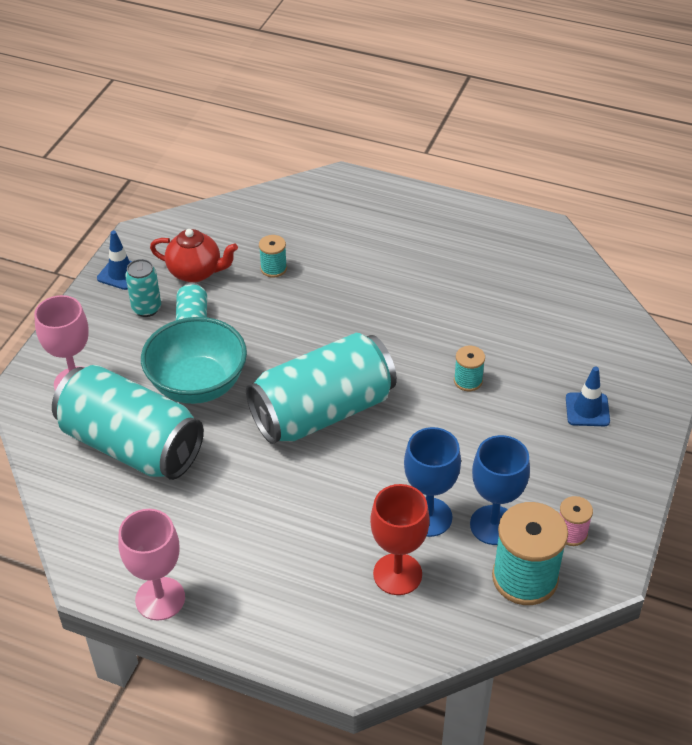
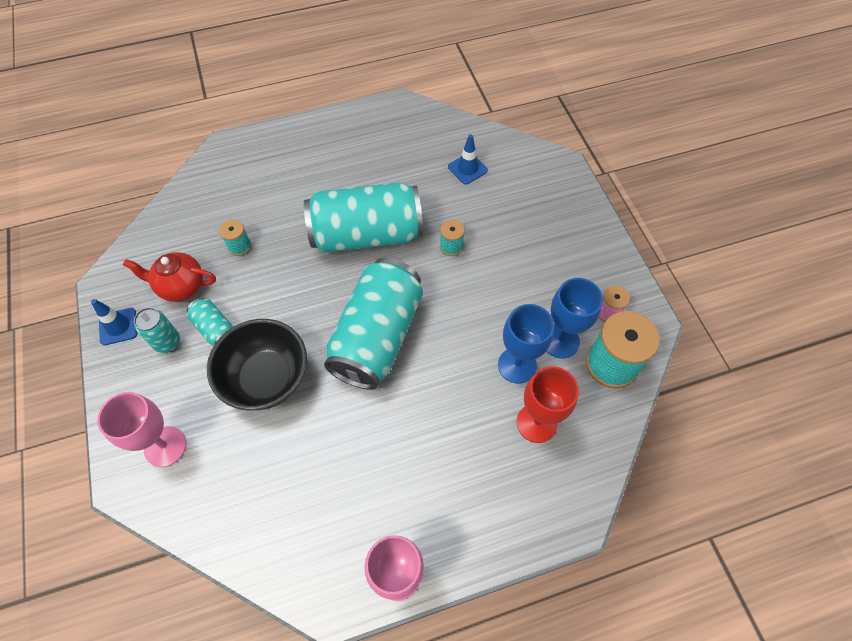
camera: 40 degrees left, 15 degrees up
(131, 445) = (260, 466): turquoise can -> turquoise can (366, 235)
(196, 272) = (181, 286): red teapot -> red teapot turned 150 degrees counterclockwise
(198, 385) = (266, 378): turquoise bowl -> black bowl
(587, 410) = (540, 218): blue traffic cone -> blue traffic cone (467, 169)

